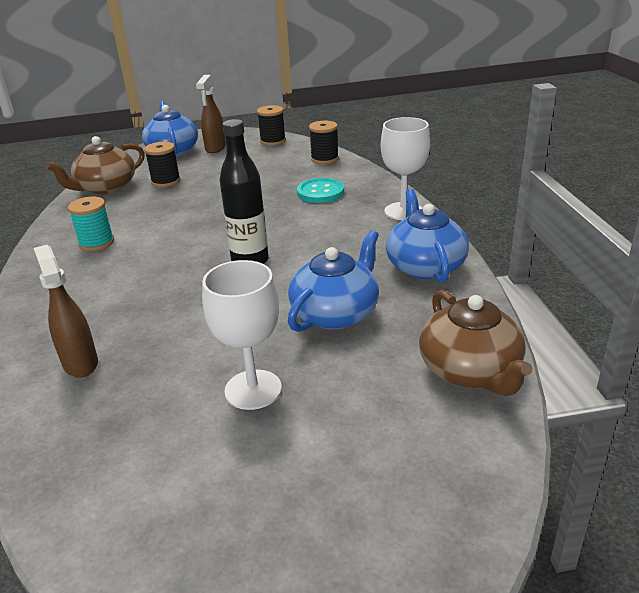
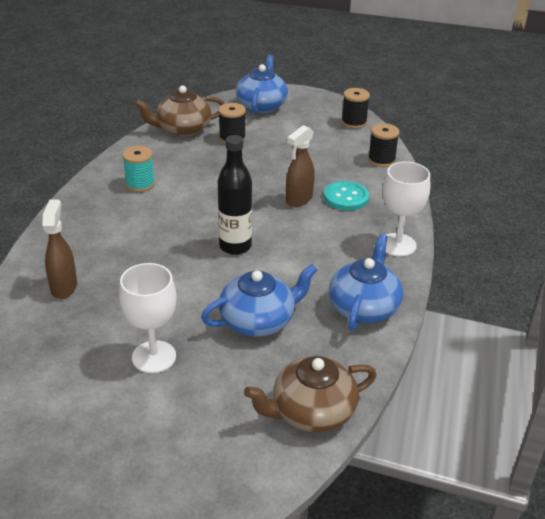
camera: 25 degrees right, 5 degrees up
(215, 148) = (298, 114): brown spray bottle -> brown spray bottle (299, 199)
(470, 371) = (311, 412): brown teapot -> brown teapot turned 60 degrees clockwise

